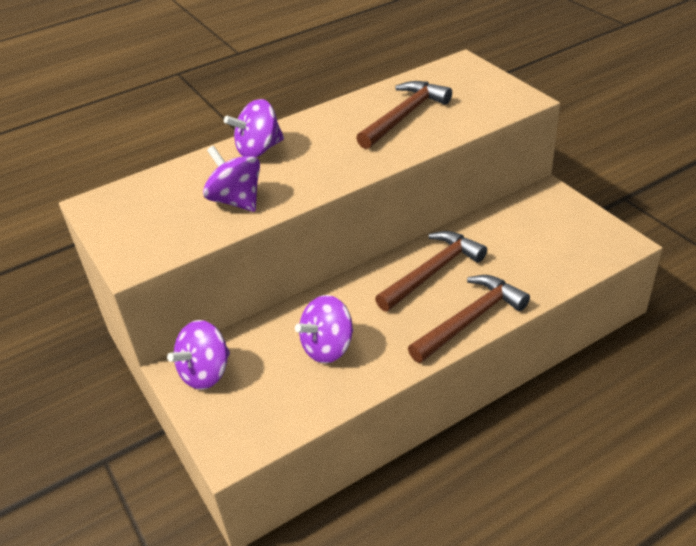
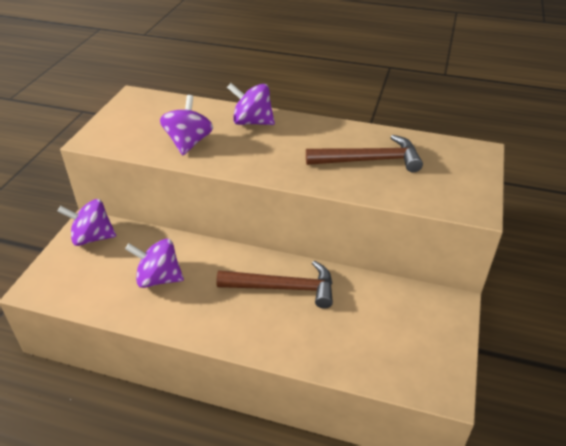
camera: 45 degrees right, 0 degrees up
(470, 319) = (252, 338): brown hammer -> none

